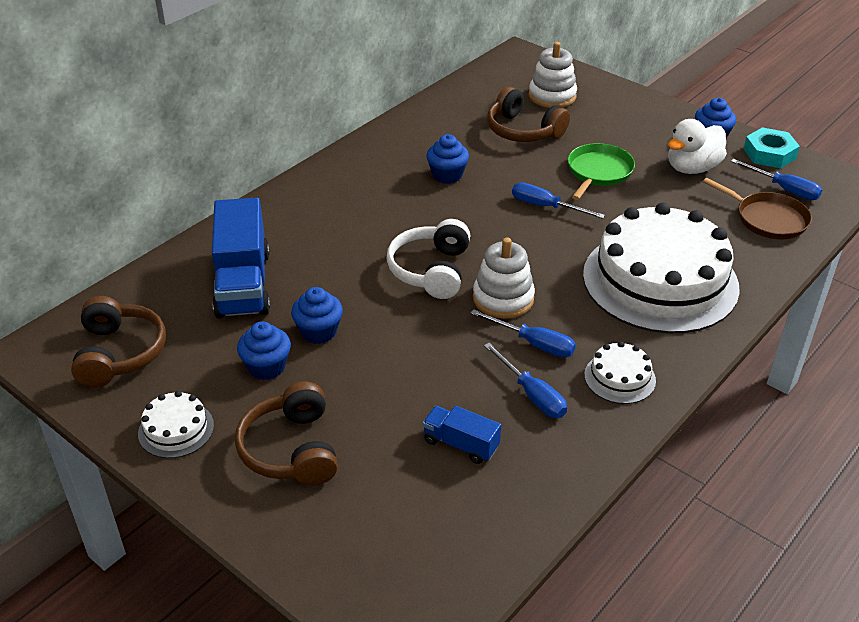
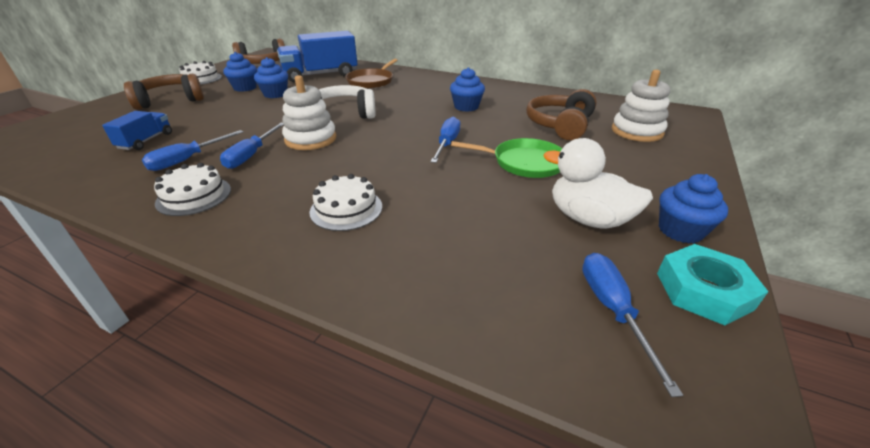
camera: 75 degrees right, 5 degrees down
(660, 281) = (346, 209): white cake -> white cake, size x0.42
(767, 219) = (515, 292): brown pan -> brown pan (371, 81)
(784, 189) = (612, 310): blue screwdriver -> blue screwdriver turned 150 degrees clockwise

